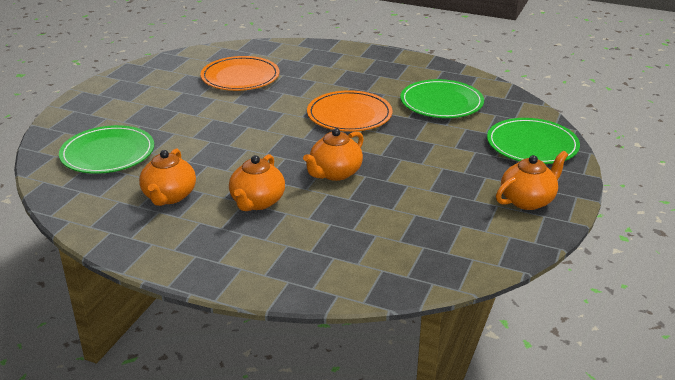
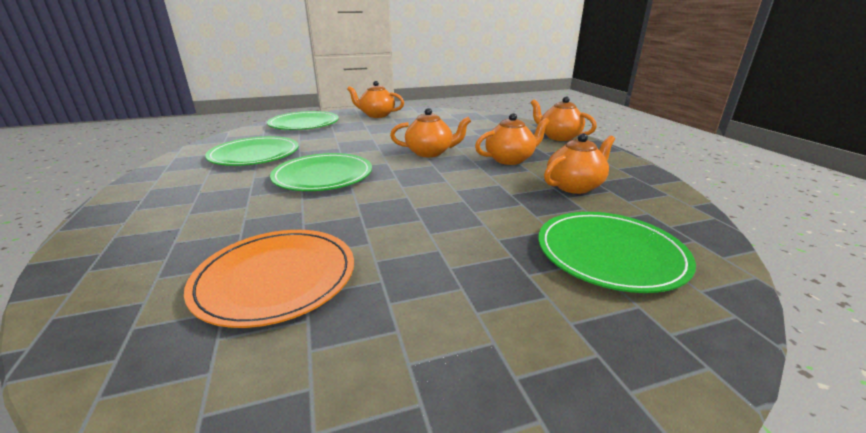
camera: 130 degrees left, 5 degrees down
(262, 276) = (558, 137): none -> orange teapot
(349, 115) = (323, 176): orange plate -> green plate

